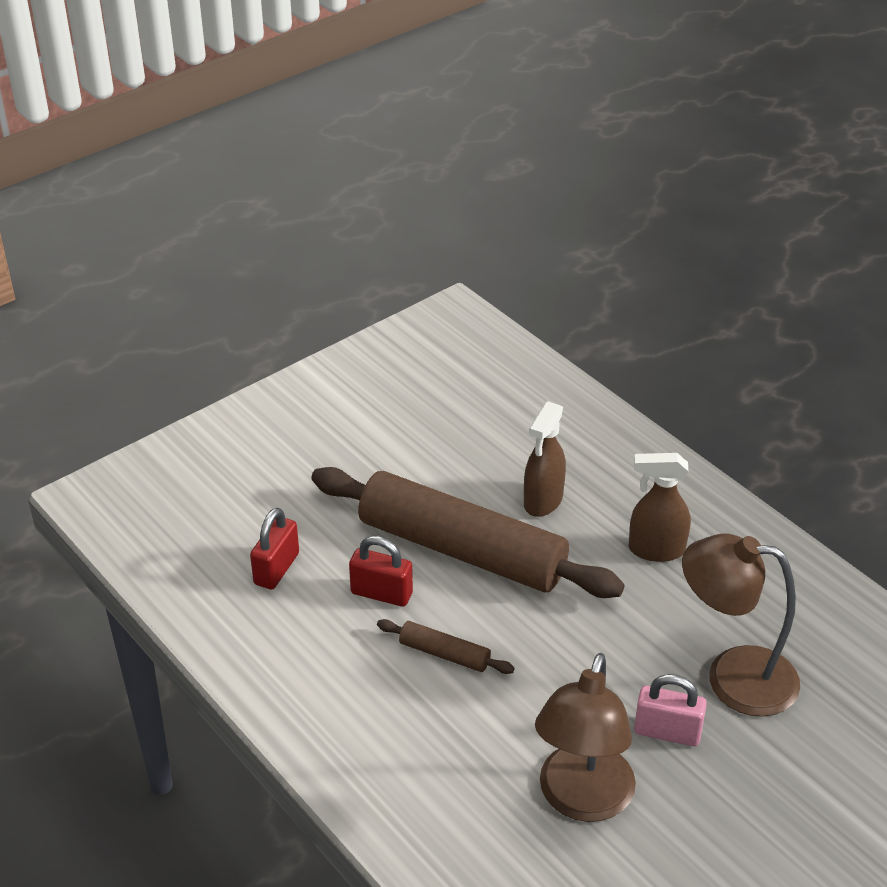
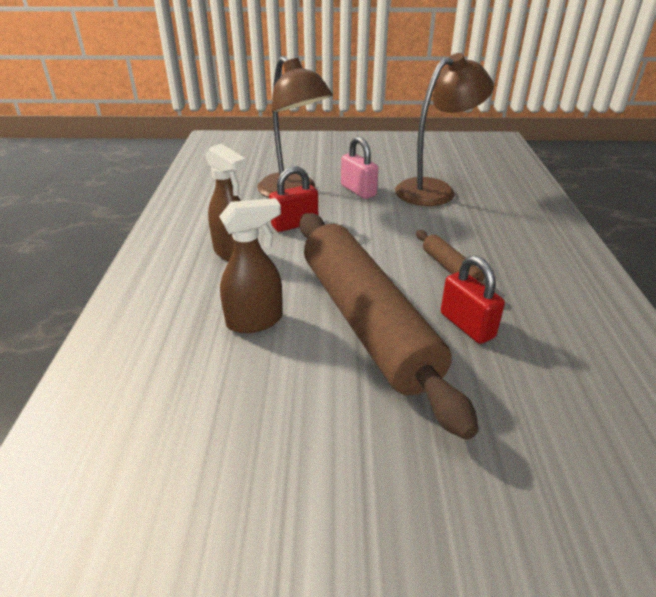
camera: 140 degrees left, 5 degrees down
(276, 569) = (560, 396): red padlock -> red padlock (294, 224)

